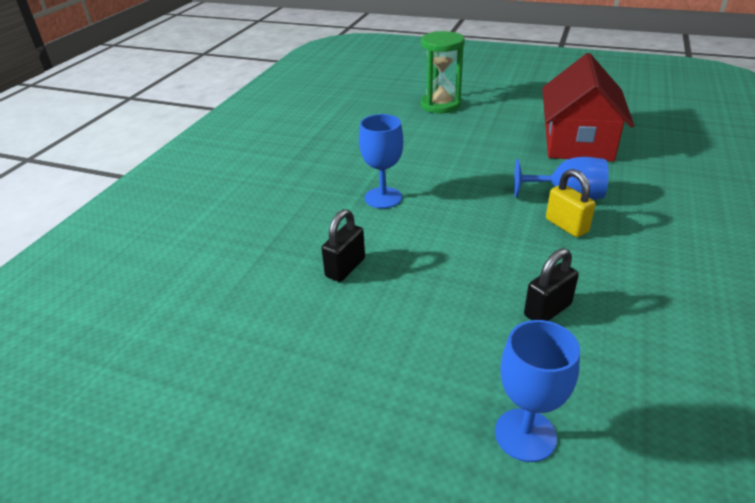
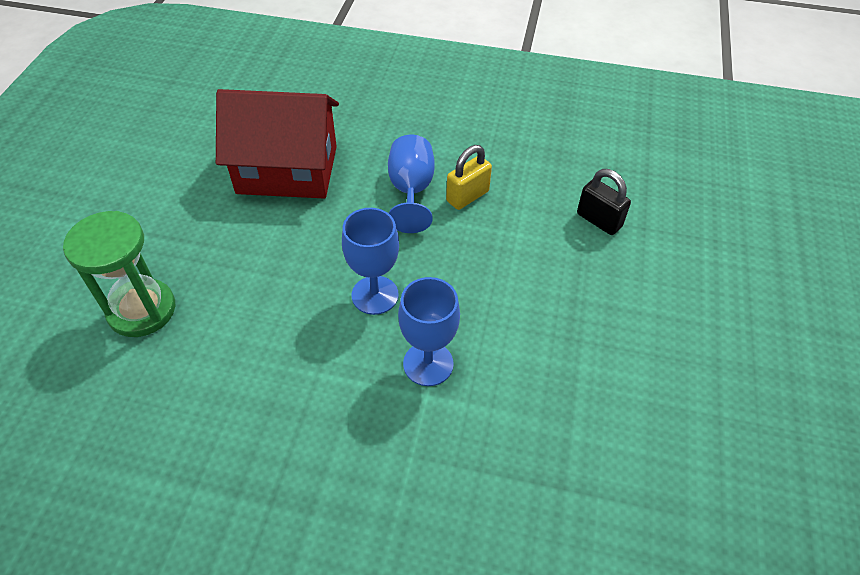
camera: 100 degrees left, 15 degrees up
(345, 268) = (581, 387): black padlock -> none
(525, 435) = (736, 242): blue goblet -> blue goblet (375, 295)

